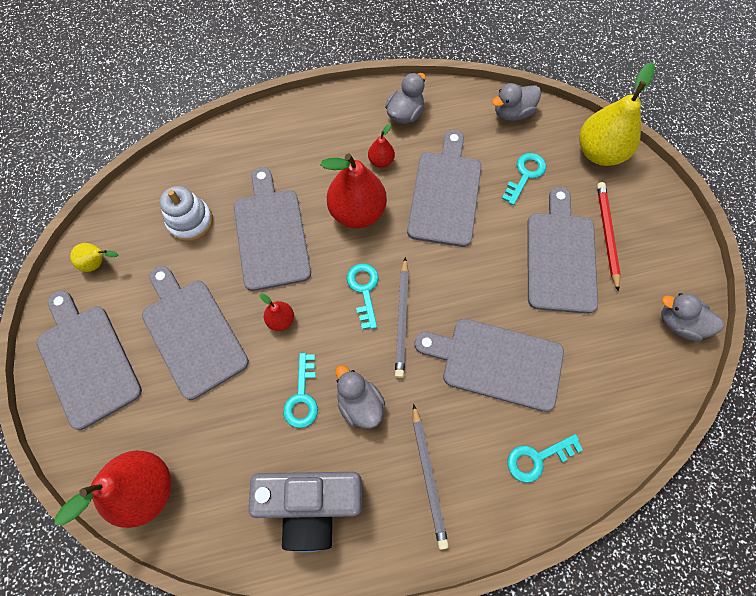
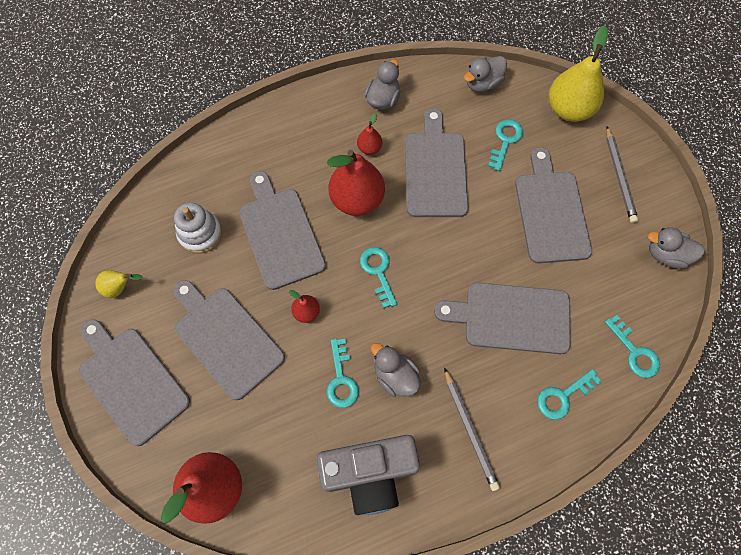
camera: 10 degrees left, 0 degrees up
(402, 319) = (418, 292): grey pencil -> grey pencil (619, 176)
(606, 234) = (588, 185): red pencil -> none
(626, 423) = (634, 352): none -> turquoise key

